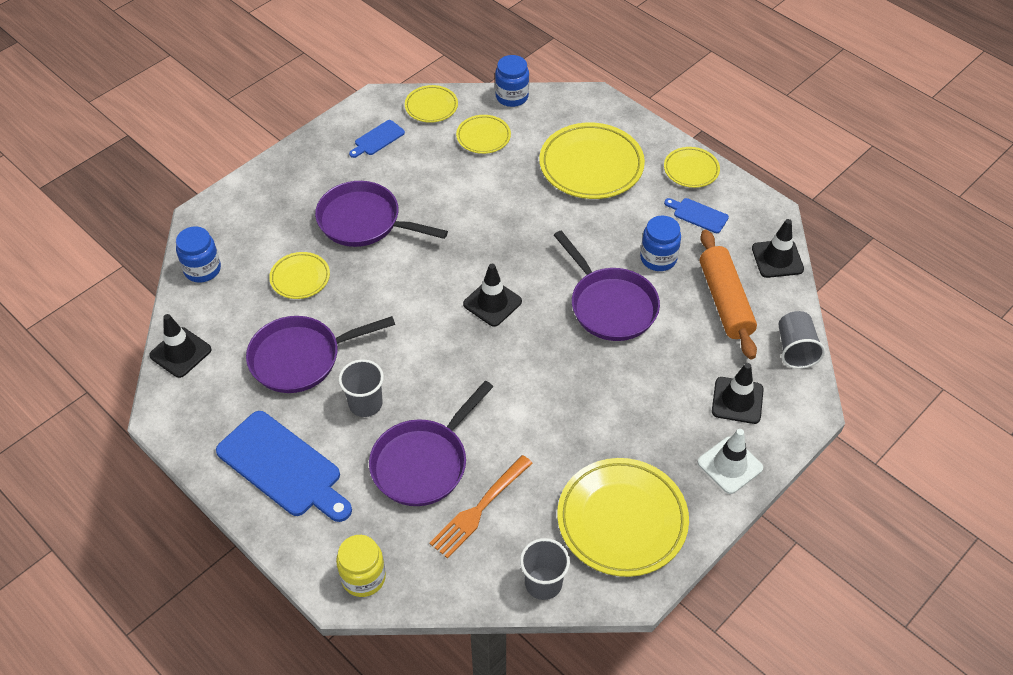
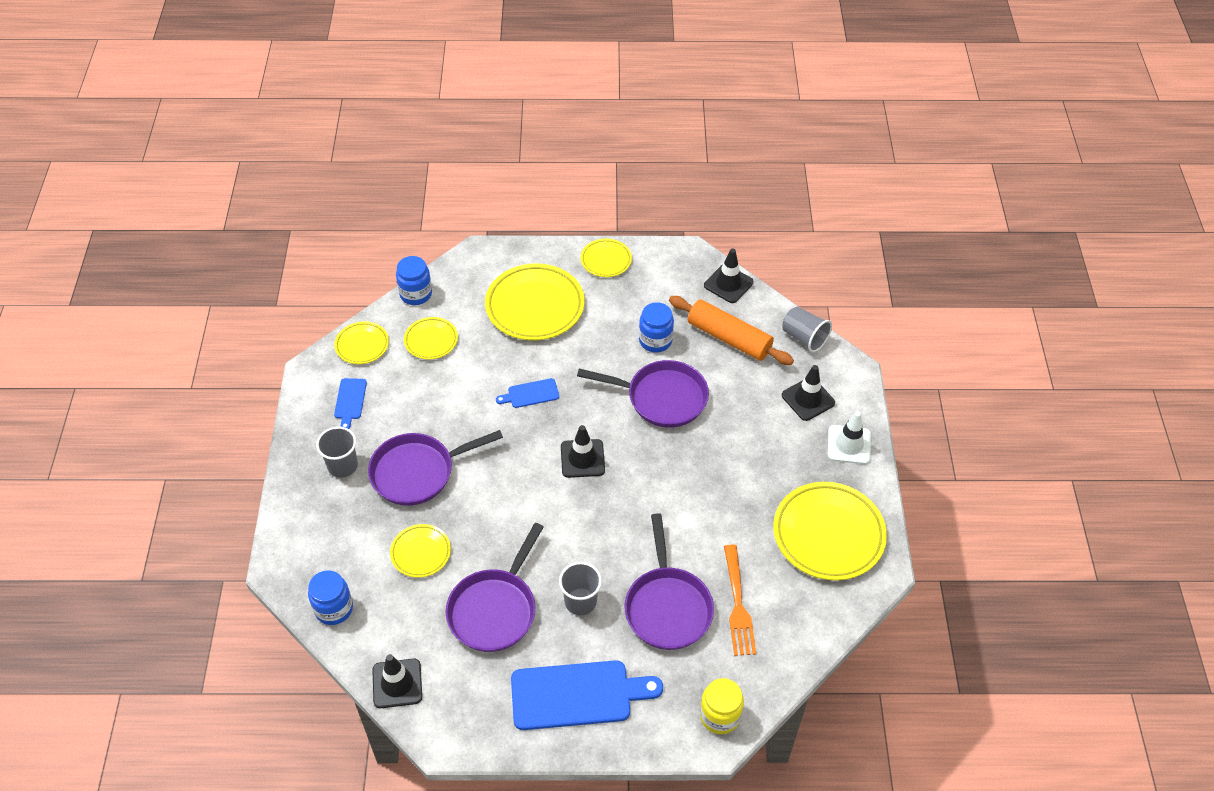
camera: 45 degrees left, 0 degrees up
(543, 583) = (829, 615): grey cup -> grey cup (342, 466)
(698, 215) = (646, 290): blue cutting board -> blue cutting board (530, 394)

